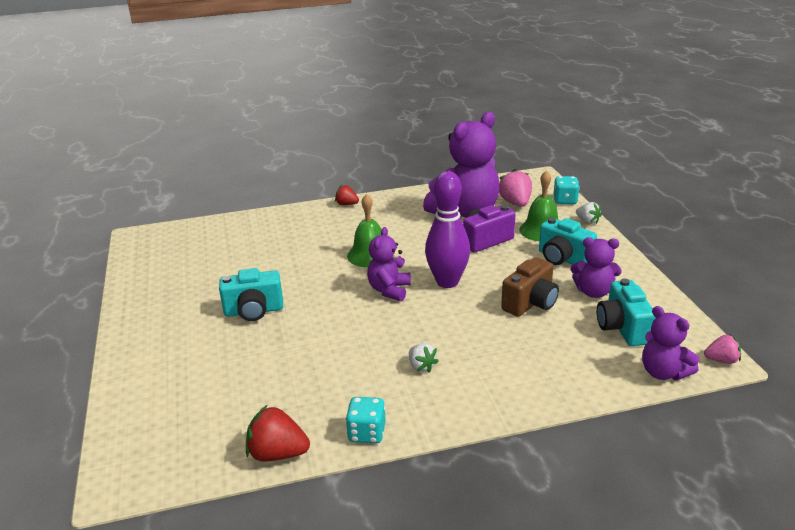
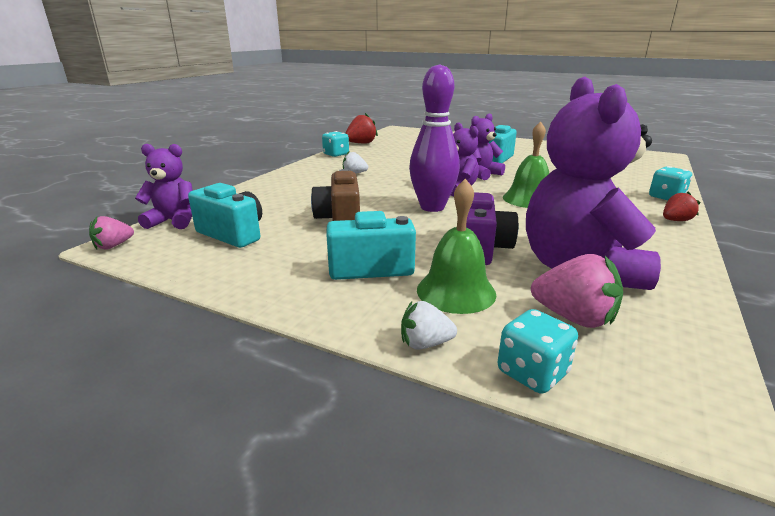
camera: 130 degrees right, 5 degrees down
(295, 214) = (666, 197): none -> turquoise dice
(593, 292) = (292, 250): purple teddy bear -> purple teddy bear (481, 174)

